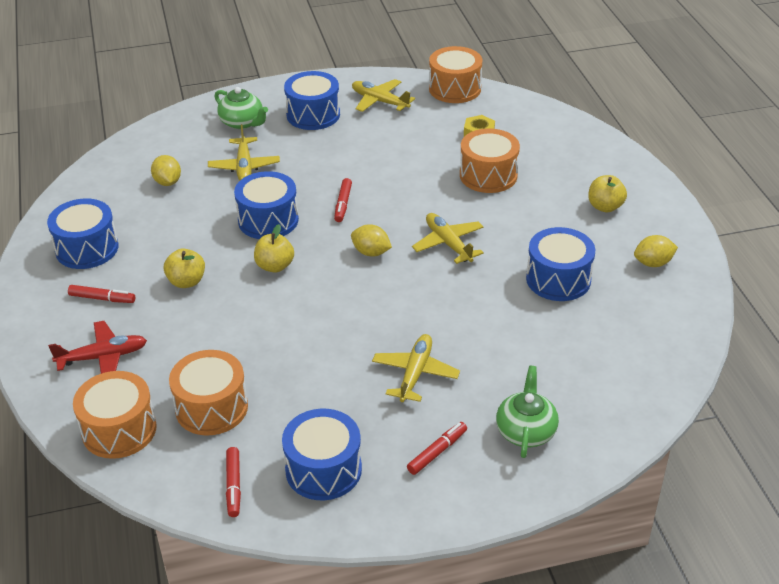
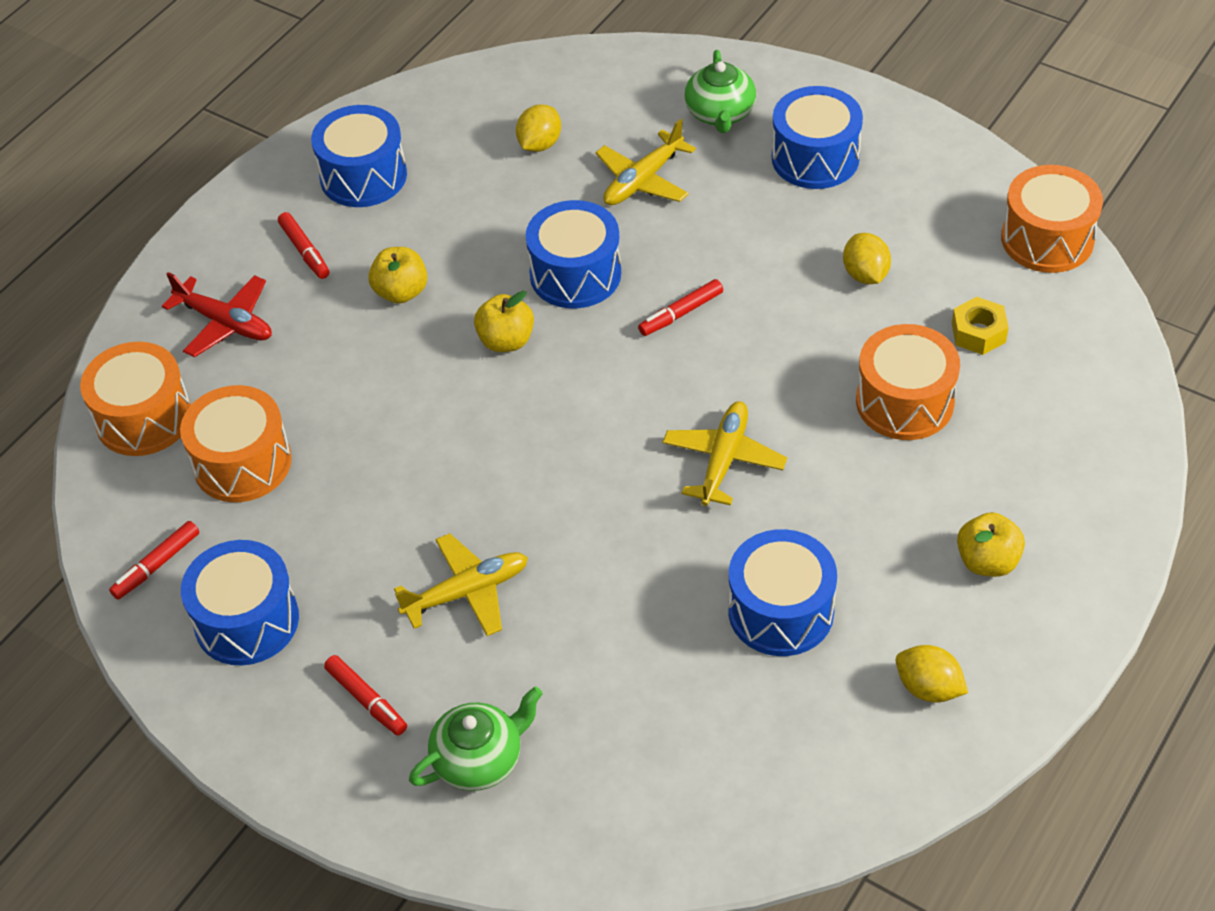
camera: 50 degrees right, 10 degrees up
(371, 252) = (625, 403): yellow lemon -> yellow lemon (865, 274)
(379, 101) = (922, 193): yellow plane -> none
(437, 452) = (366, 700): red marker -> red marker turned 45 degrees clockwise

